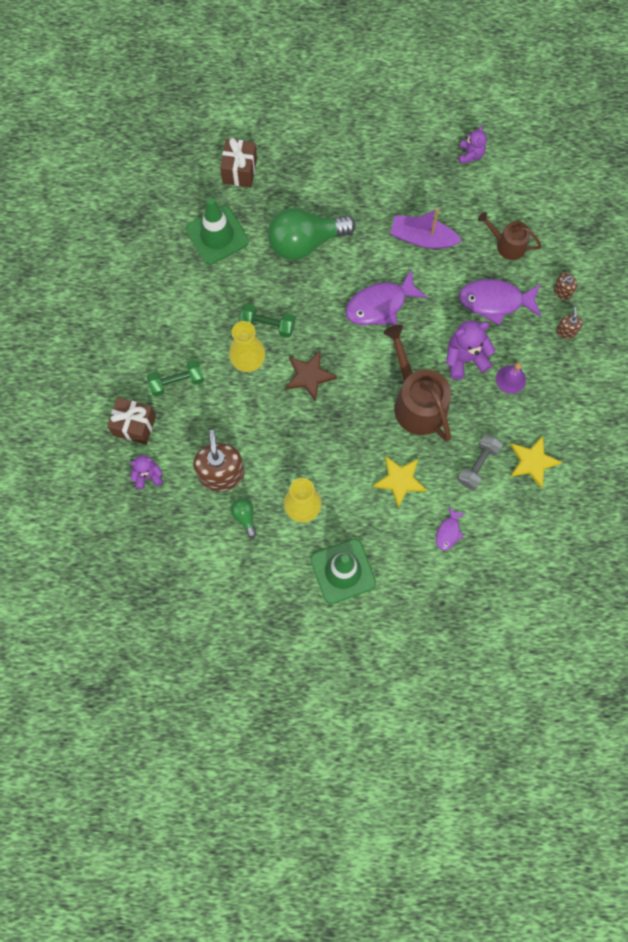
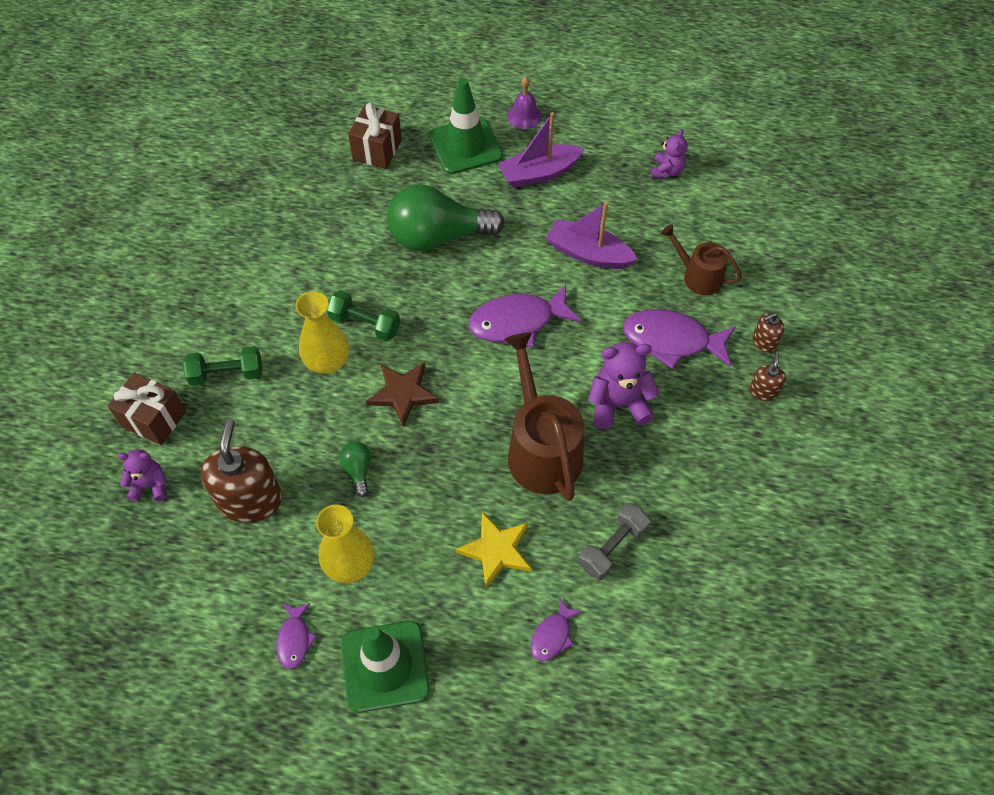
camera: 10 degrees right, 15 degrees down
(217, 235) = (329, 214): green traffic cone -> green traffic cone (465, 146)
(245, 517) = (265, 564): green light bulb -> green light bulb (358, 470)
(278, 564) = (294, 639): none -> purple fish
(372, 172) = (539, 173): none -> purple boat
(510, 379) = (677, 440): purple bell -> purple bell (524, 116)
(532, 462) = (692, 556): yellow star -> none

